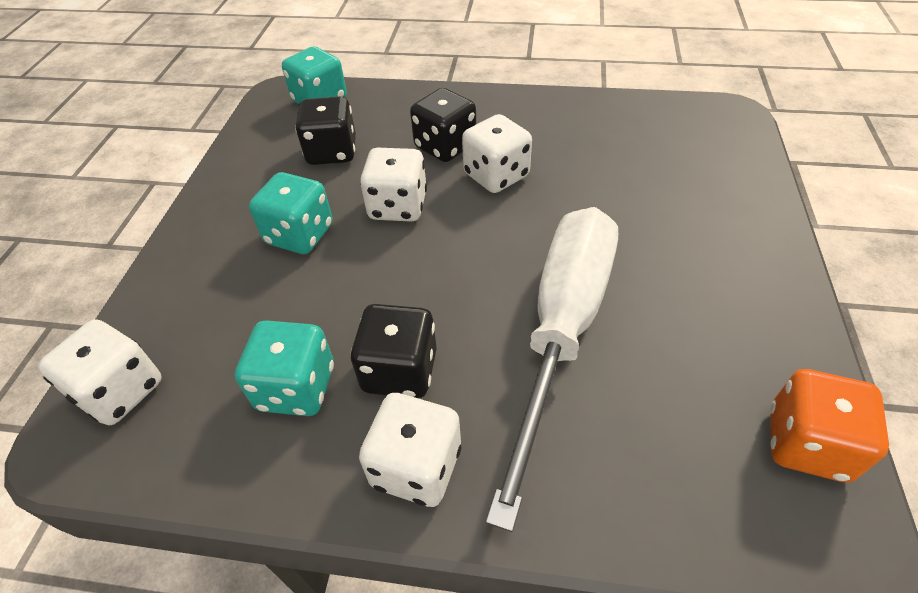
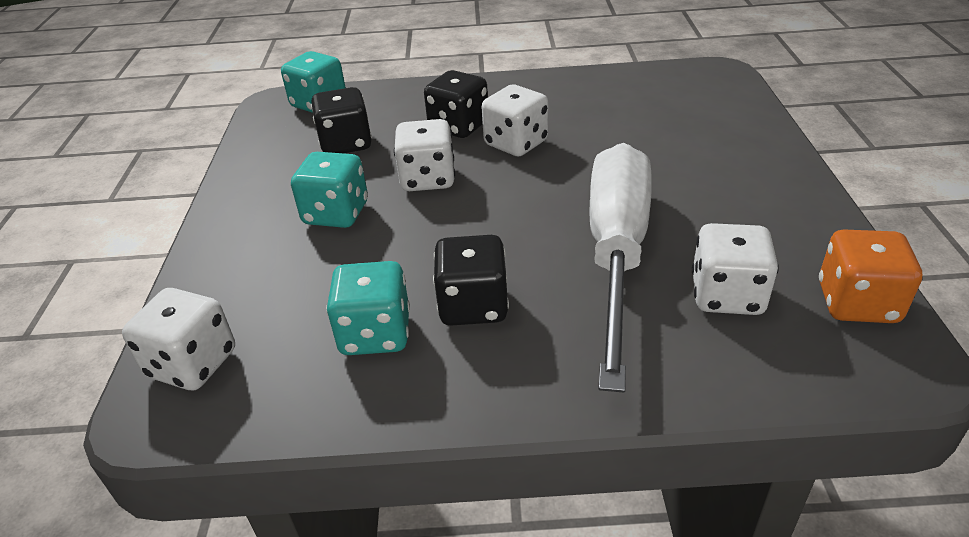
camera: 10 degrees left, 10 degrees down
(416, 466) = (514, 375): white dice -> white dice (727, 295)

